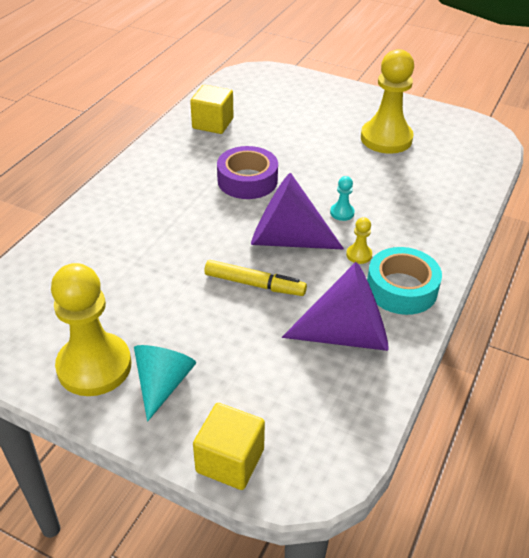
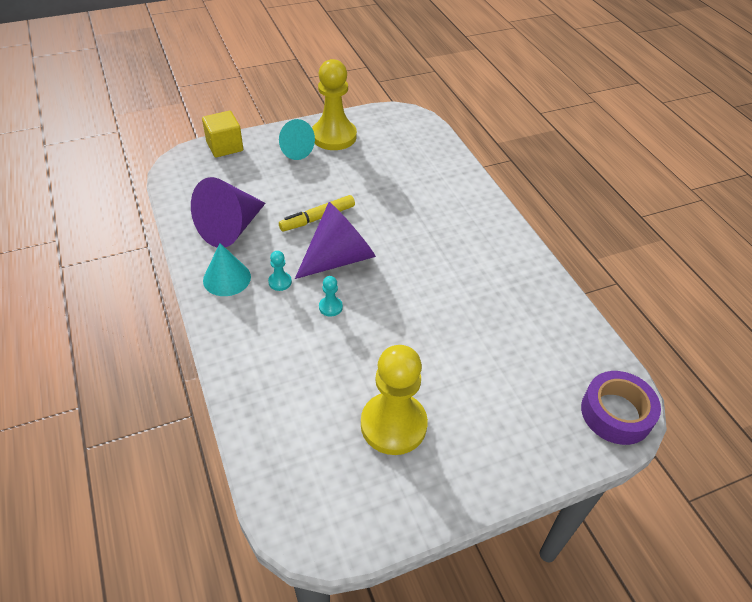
camera: 130 degrees right, 5 degrees up
(213, 123) = (539, 314): yellow cube -> none
(247, 180) = (429, 282): purple tape -> purple tape (616, 413)
(359, 255) = (280, 282): yellow pawn -> turquoise pawn
(401, 288) = (227, 278): turquoise tape -> turquoise cone

